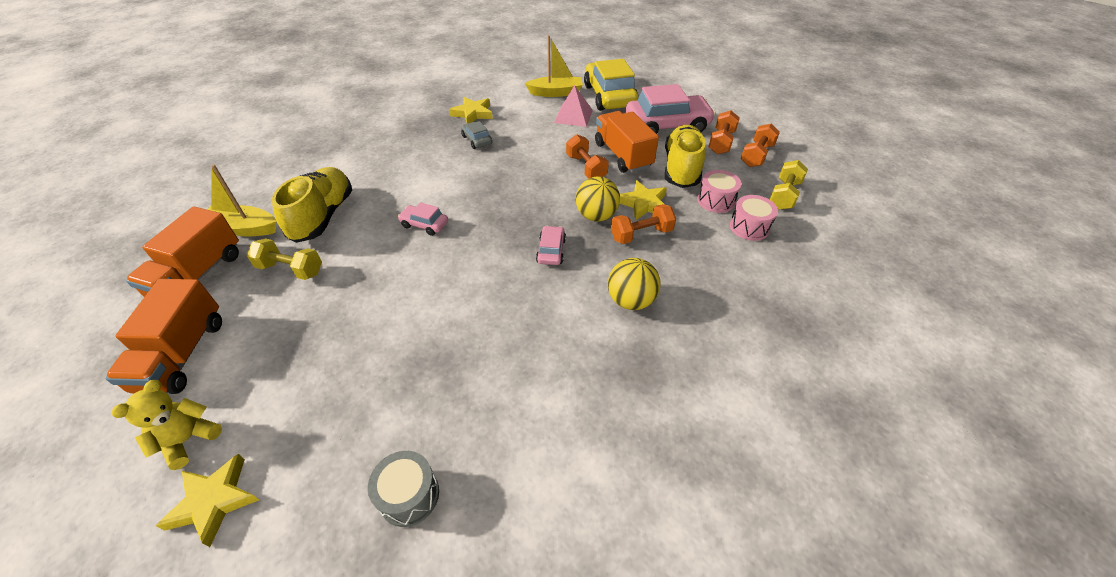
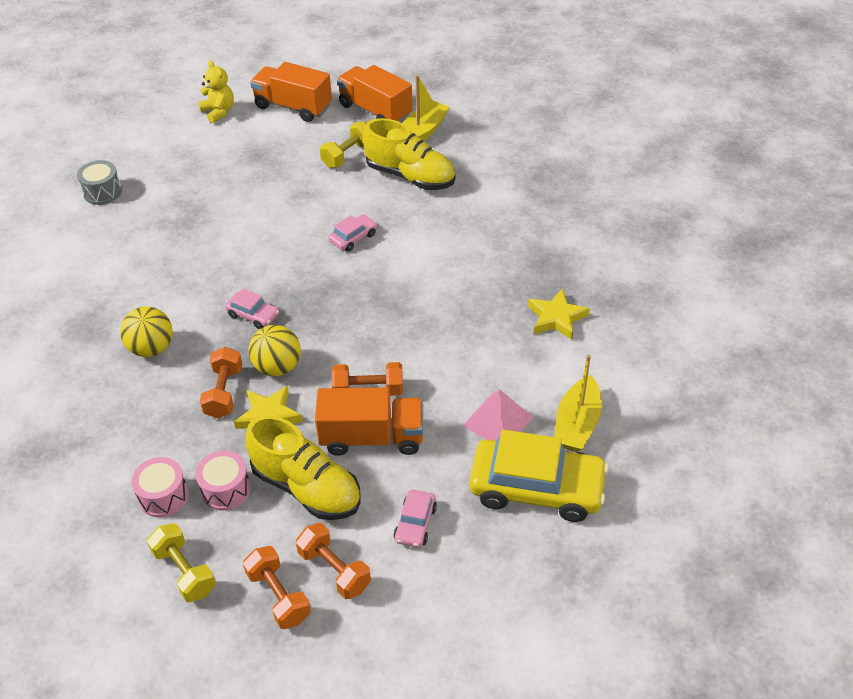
camera: 115 degrees right, 0 degrees up
(214, 501) = (167, 122): yellow star -> none
(476, 140) = (487, 307): grey car -> none
(667, 125) = (415, 524): pink car -> pink car, size x0.46

